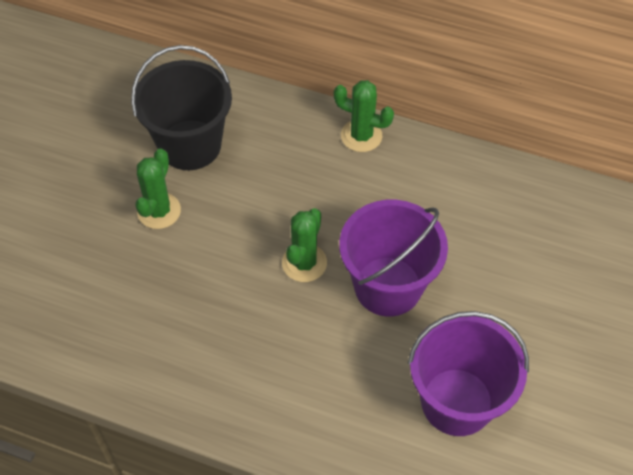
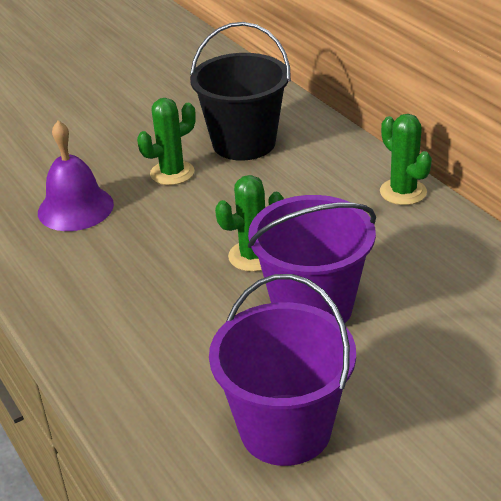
camera: 40 degrees right, 20 degrees down
(110, 295) = (75, 208): none -> purple bell

